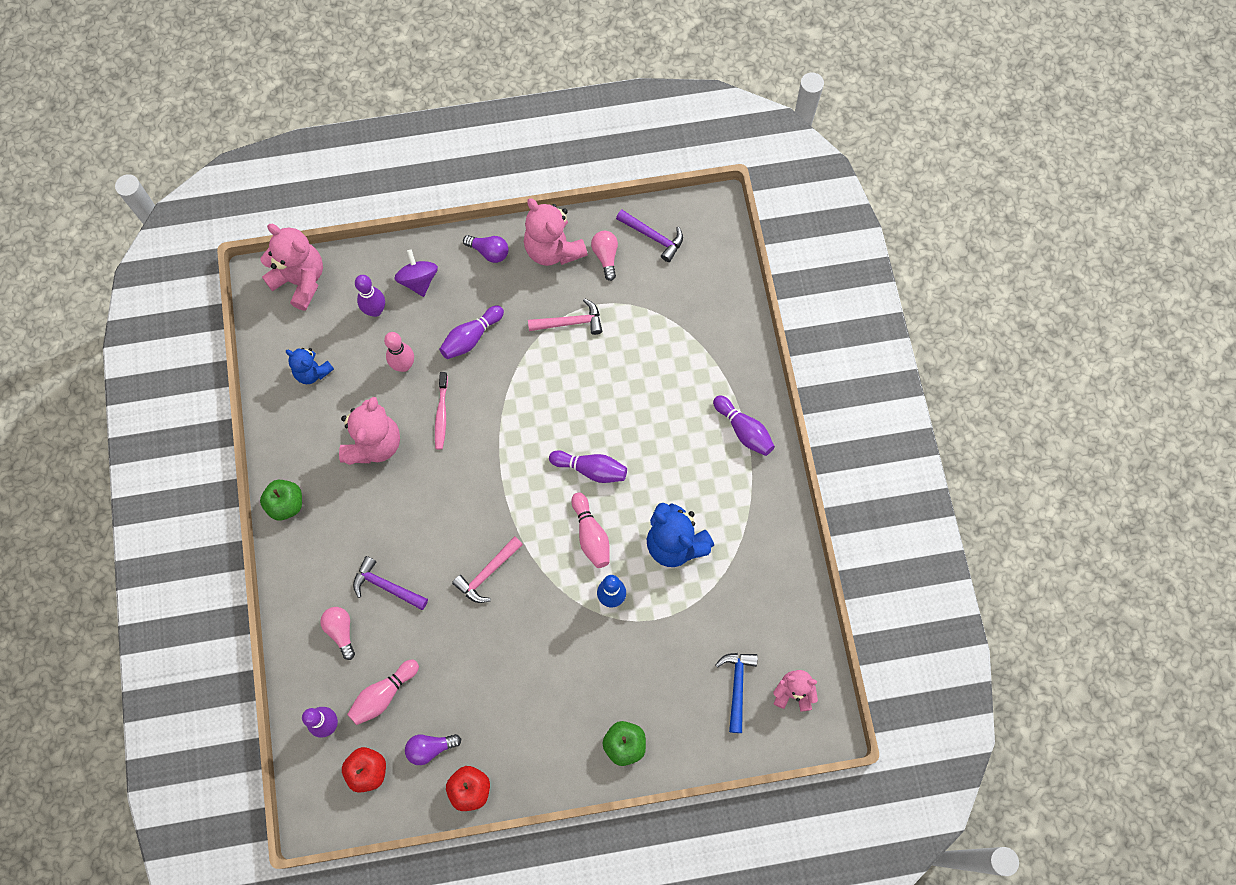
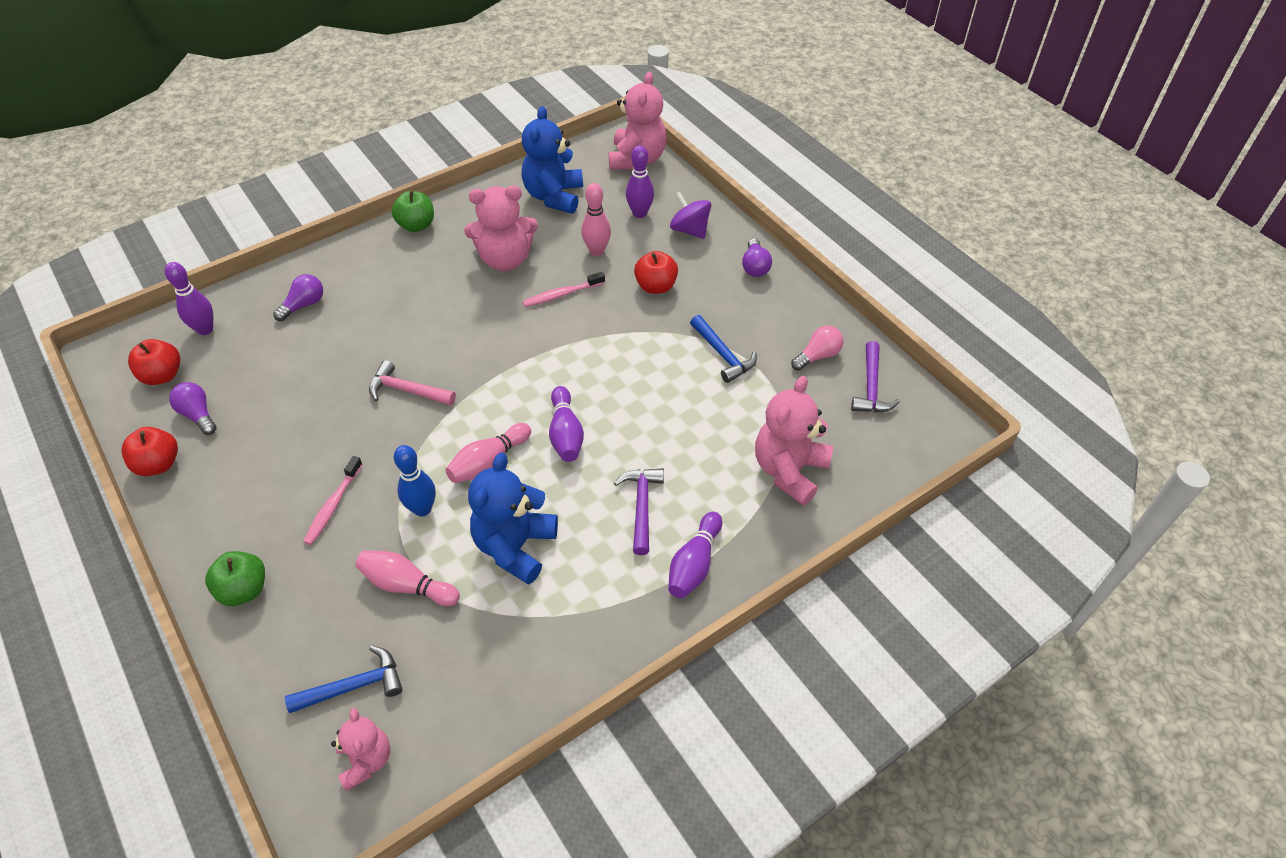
camera: 65 degrees right, 20 degrees down
(312, 372) = (554, 196): blue teddy bear -> blue teddy bear, size x1.64
(341, 631) = (304, 305): pink light bulb -> purple light bulb
(383, 695) = (247, 358): pink bowling pin -> pink bowling pin (407, 585)
(386, 586) = (362, 320): purple hammer -> purple hammer (641, 507)
(418, 280) = (689, 230): purple spinning top -> purple spinning top turned 90 degrees counterclockwise
(471, 337) = (656, 286): purple bowling pin -> red apple
(553, 249) = (794, 312): pink teddy bear -> pink teddy bear (789, 470)
(570, 322) = (723, 354): pink hammer -> blue hammer
(577, 662) = (333, 506): none -> pink toothbrush

